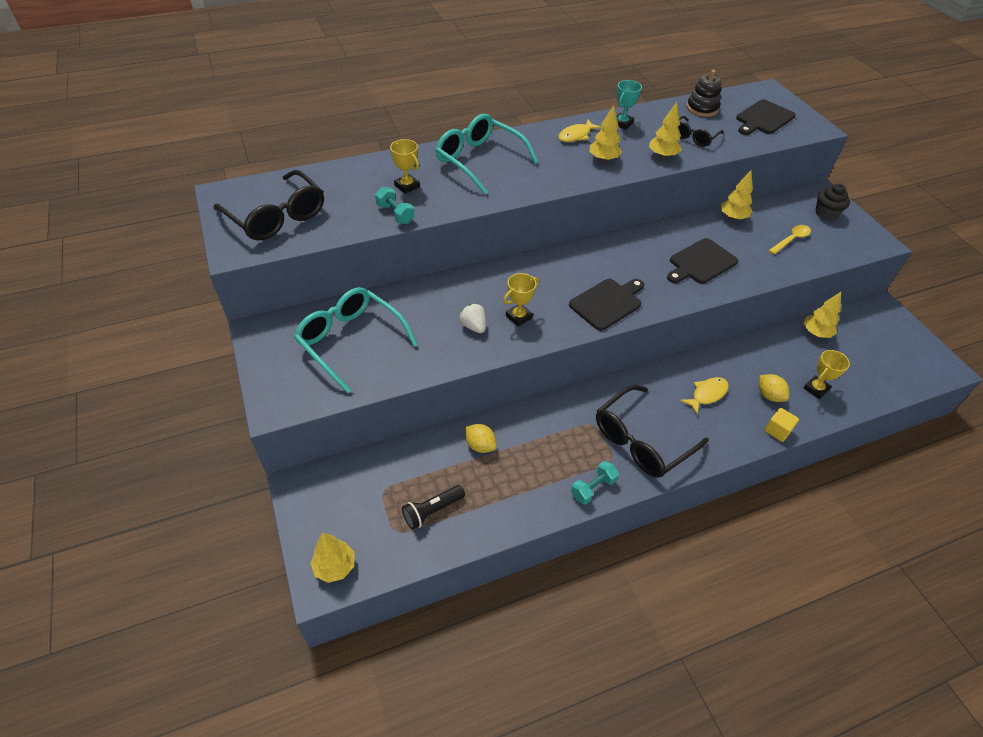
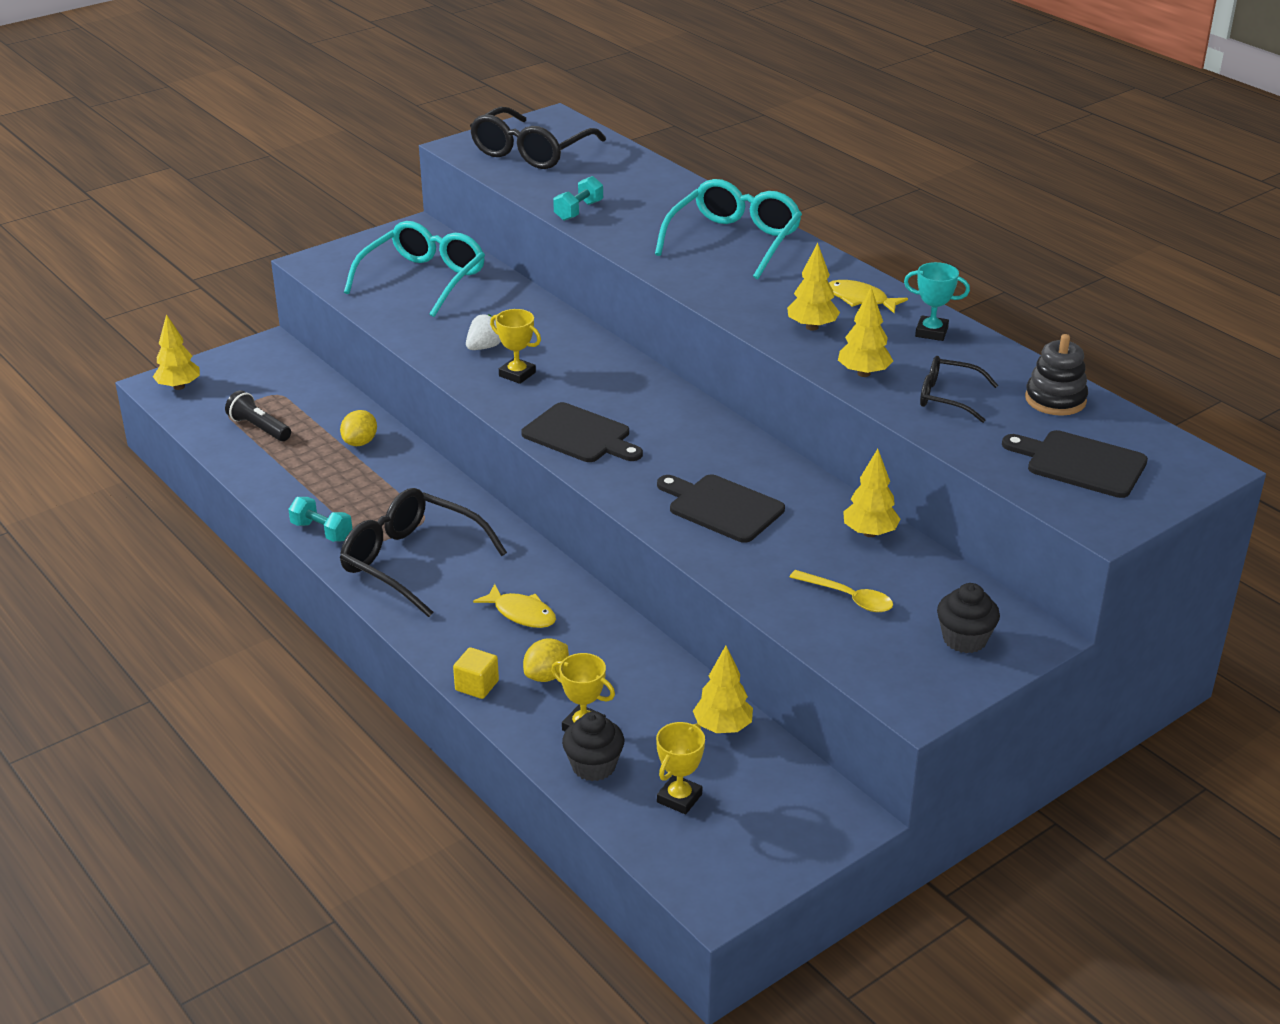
camera: 75 degrees right, 15 degrees down
(407, 186) = (640, 207): yellow trophy -> yellow trophy (679, 798)
(850, 392) = (593, 766): none -> black cupcake

